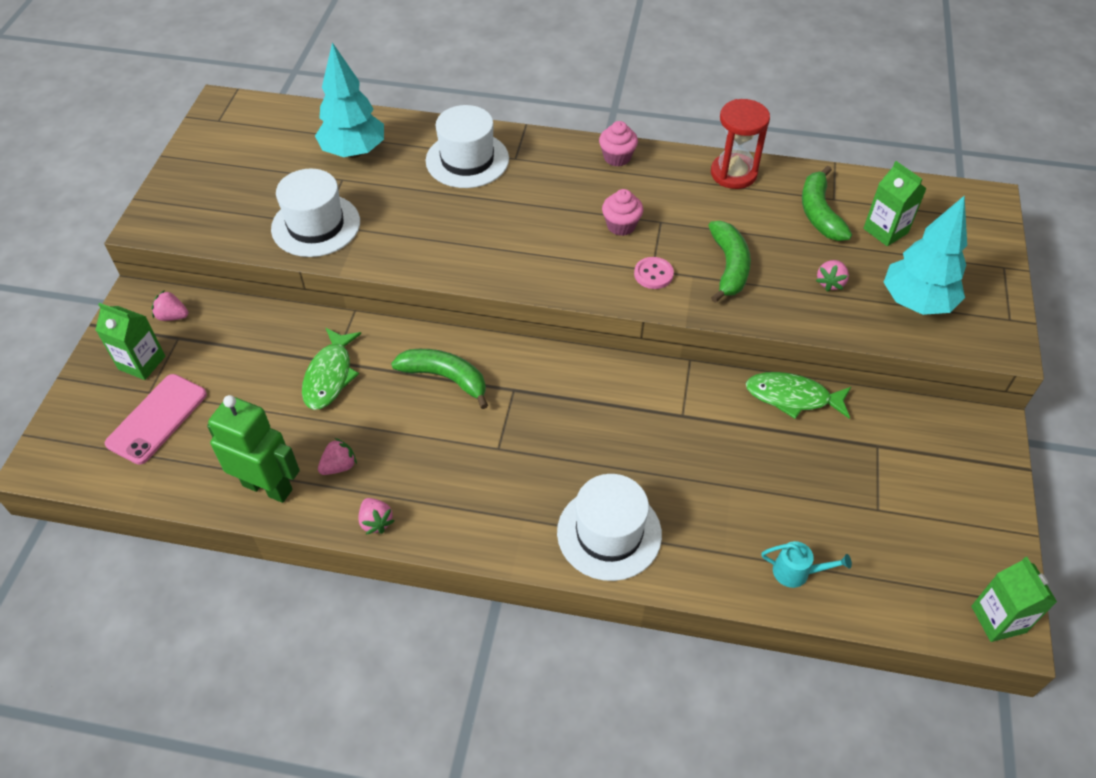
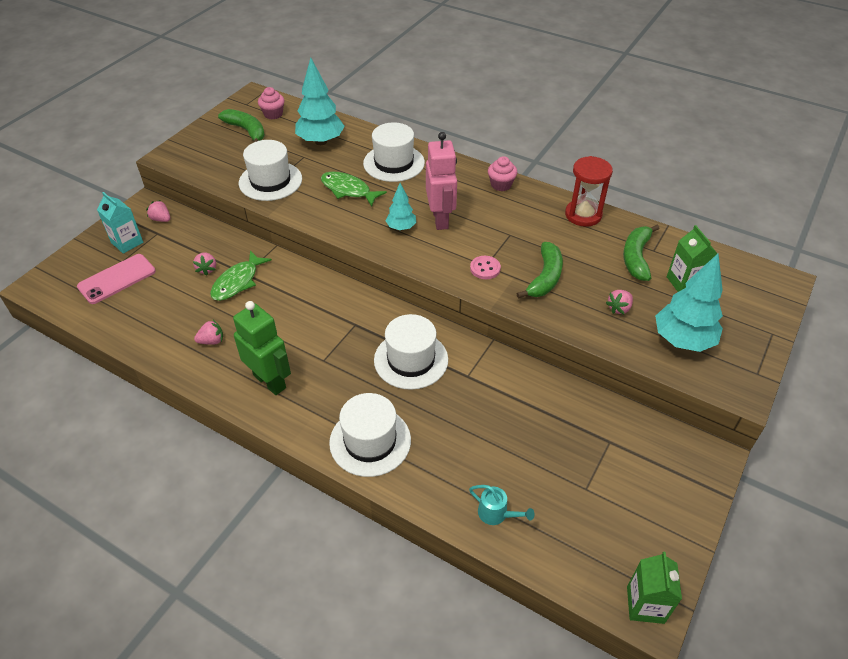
camera: 20 degrees right, 5 degrees down
(142, 363) = (127, 242): green carton -> turquoise carton
(268, 487) = (160, 341): green robot -> green robot (270, 381)
(376, 522) = (215, 384): pink strawberry -> pink strawberry (207, 269)
(445, 378) = (312, 304): green banana -> green banana (246, 131)
(523, 247) = (401, 227): none -> turquoise tree
(566, 223) = (440, 219): none -> pink robot
(606, 415) = (411, 360): none -> white hat
(621, 225) = (479, 230): pink cupcake -> pink cupcake (273, 114)
(792, 397) = (559, 387): green fish -> green fish (348, 190)

